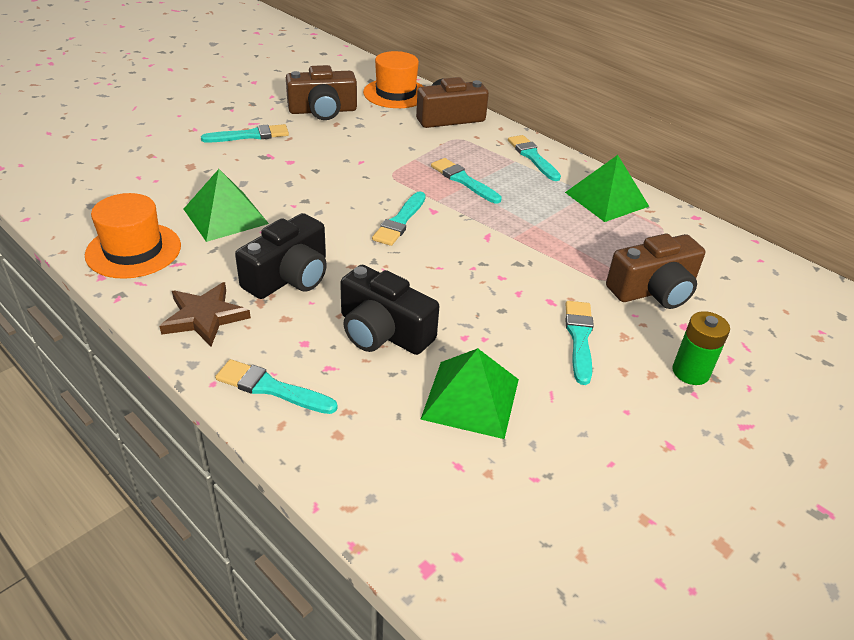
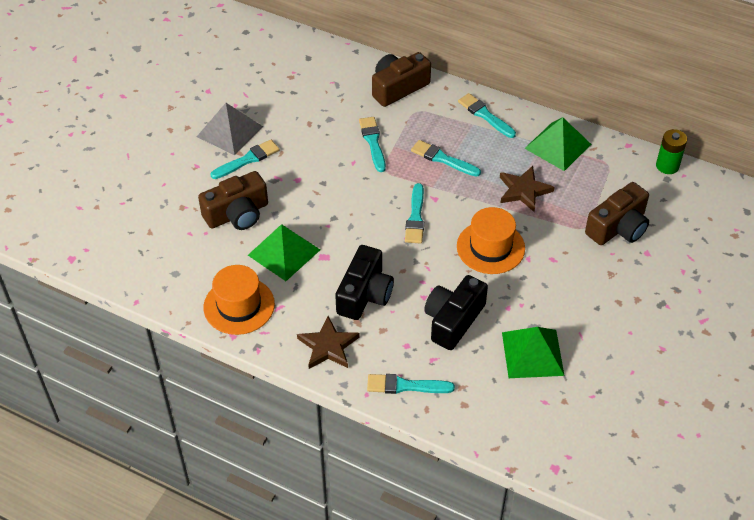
camera: 15 degrees left, 10 degrees up
(250, 112) = (230, 131): none -> grey pyramid
(323, 110) = (289, 110): brown camera -> brown camera (237, 214)
(383, 332) = (453, 320): black camera -> black camera turned 105 degrees clockwise
(396, 93) = (339, 69): orange hat -> orange hat (490, 247)
(545, 228) = (524, 190): none -> brown star
(579, 338) = (582, 284): turquoise brush -> turquoise brush (373, 142)
(690, 372) = (661, 290): green battery -> green battery (667, 166)

